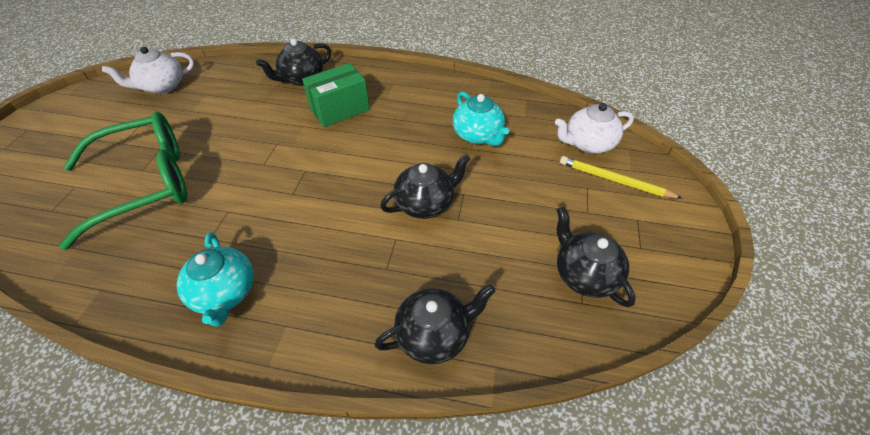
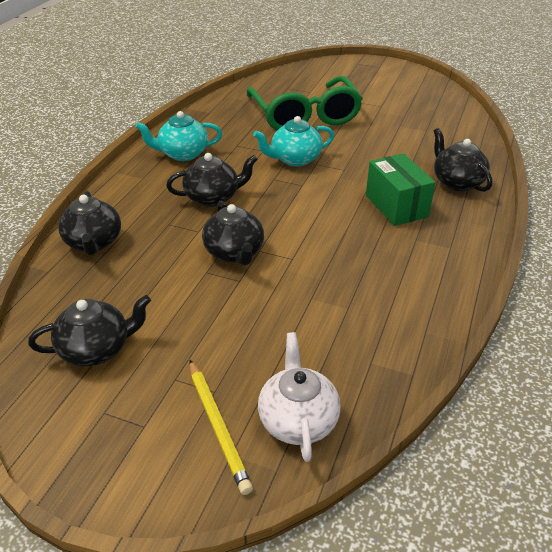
camera: 100 degrees right, 10 degrees down
(162, 86) = (438, 109): white teapot -> none
(331, 238) = (213, 198): none -> black teapot
(478, 135) = (334, 307): turquoise teapot -> turquoise teapot (294, 159)
(614, 180) = (217, 426): yellow pencil -> yellow pencil turned 120 degrees clockwise

